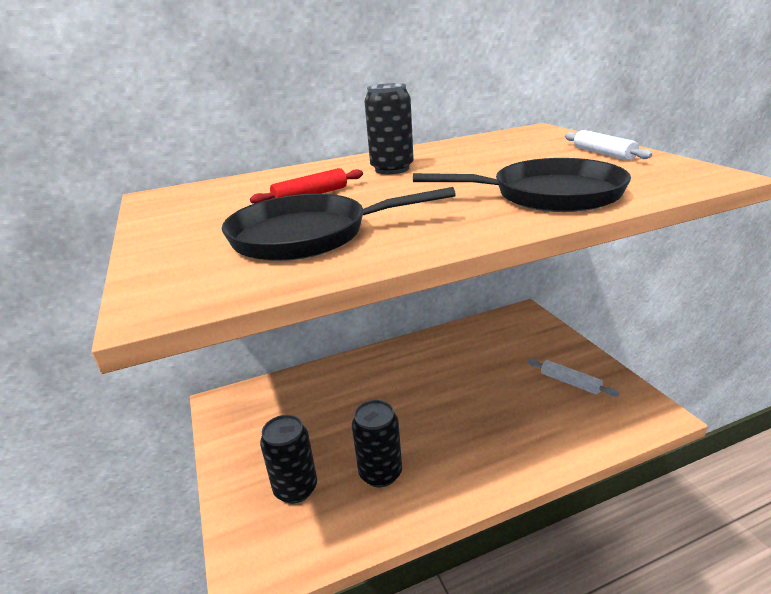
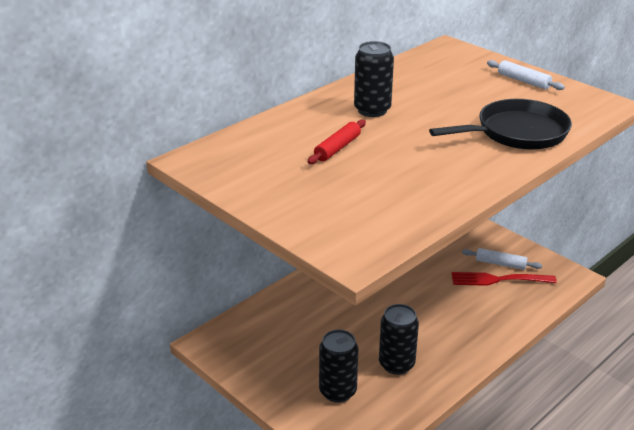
camera: 25 degrees left, 5 degrees up
(308, 236) = (385, 190): black pan -> none
(559, 400) = (499, 279): none -> red fork

